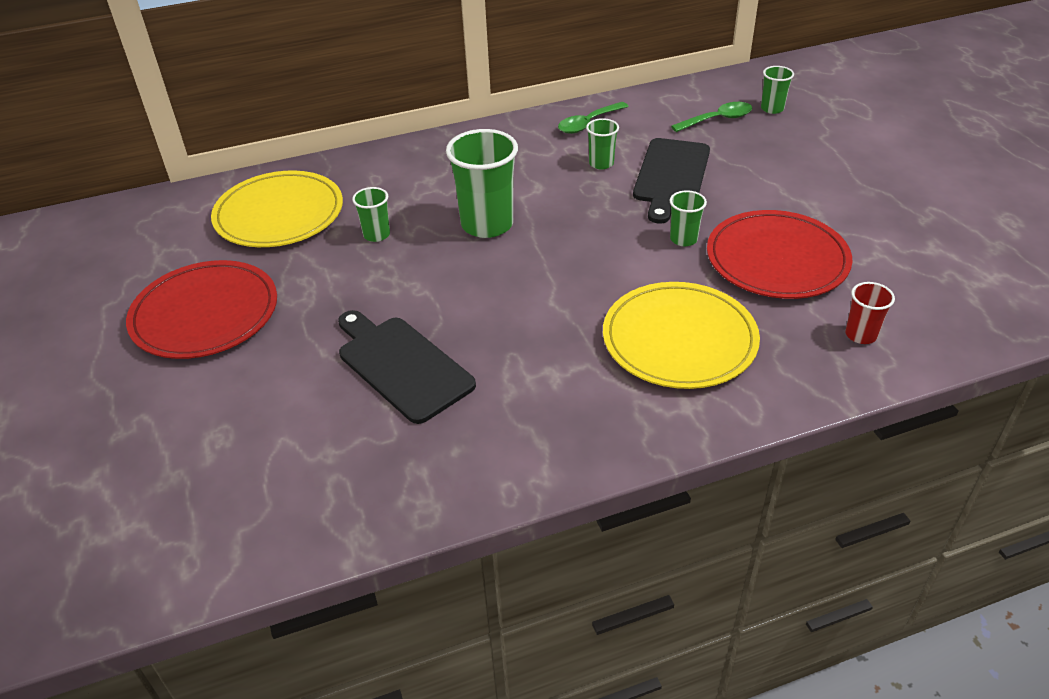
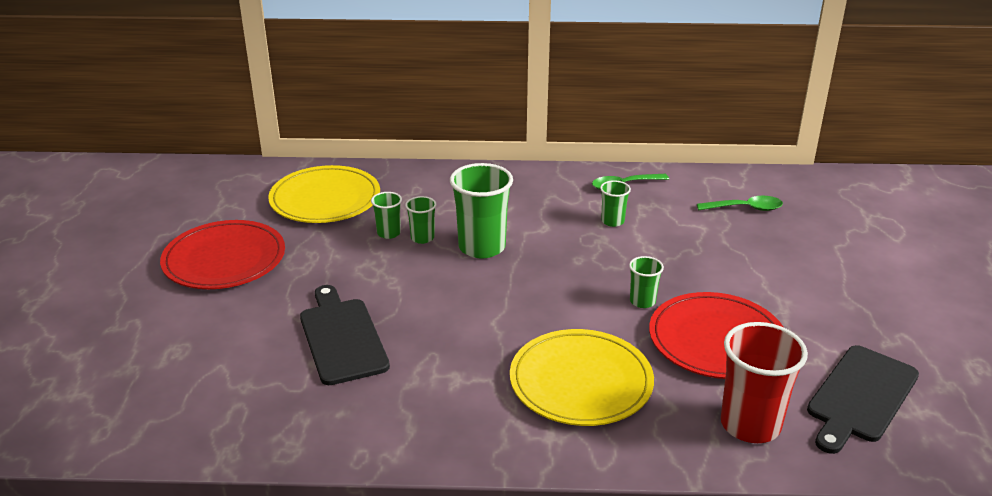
camera: 20 degrees right, 10 degrees down
(671, 176) = (668, 246): black cutting board -> black cutting board (860, 396)
(772, 108) = (805, 210): green cup -> green cup (422, 238)
(861, 335) = (750, 425): red cup -> red cup, size x1.96

